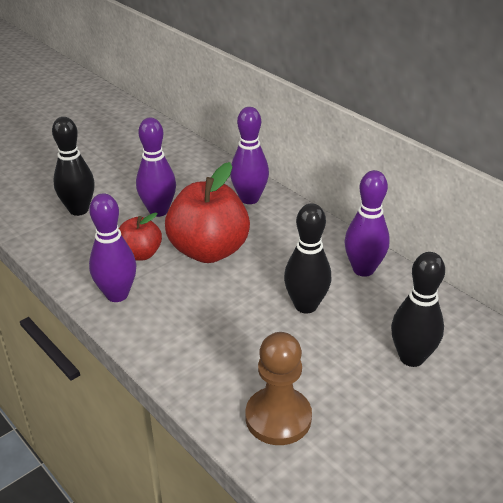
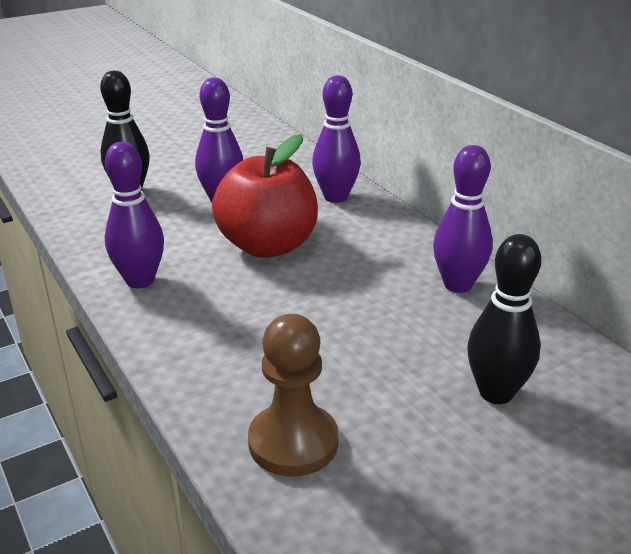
camera: 10 degrees right, 5 degrees down
(140, 254) = (184, 241): red apple -> none
(306, 305) = (370, 317): black bowling pin -> none

